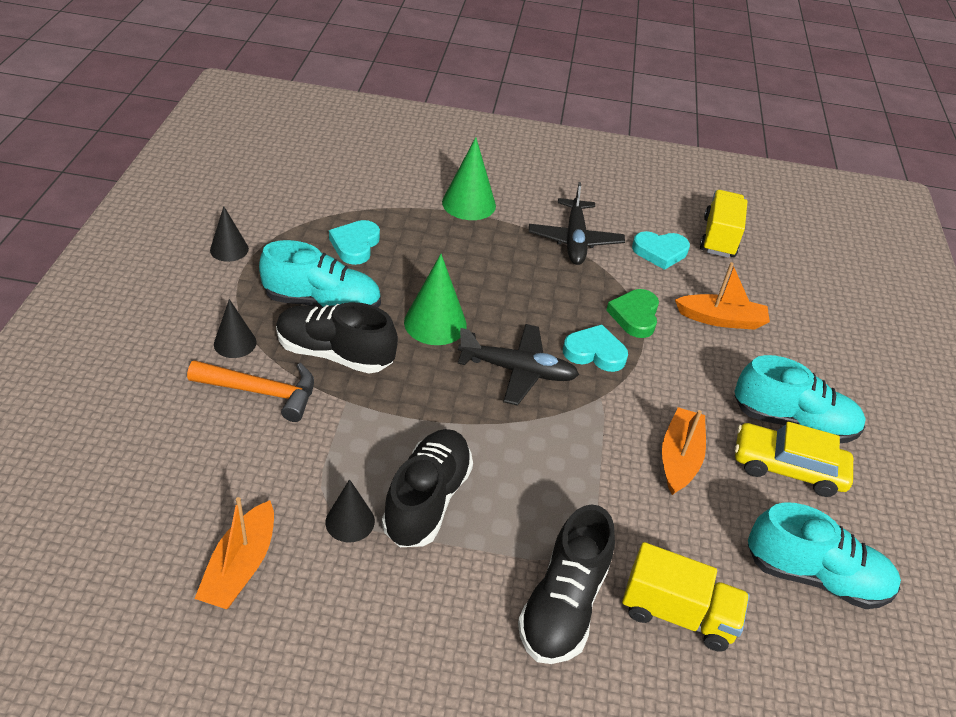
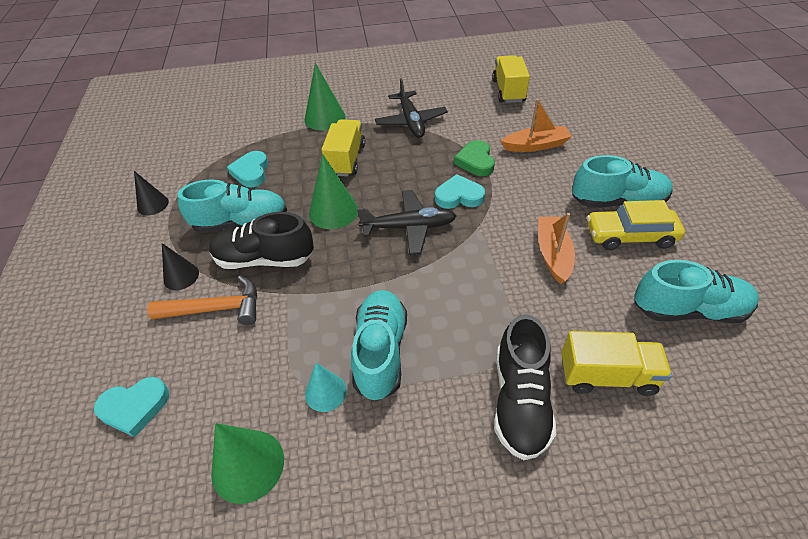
camera: 10 degrees left, 5 degrees up
(241, 566) = (248, 465): orange boat -> green cone
(350, 521) = (325, 392): black cone -> turquoise cone
(427, 499) = (380, 352): black shoe -> turquoise shoe
(475, 264) = (346, 160): none -> yellow truck
(660, 252) = (473, 112): turquoise heart -> turquoise heart (135, 407)

